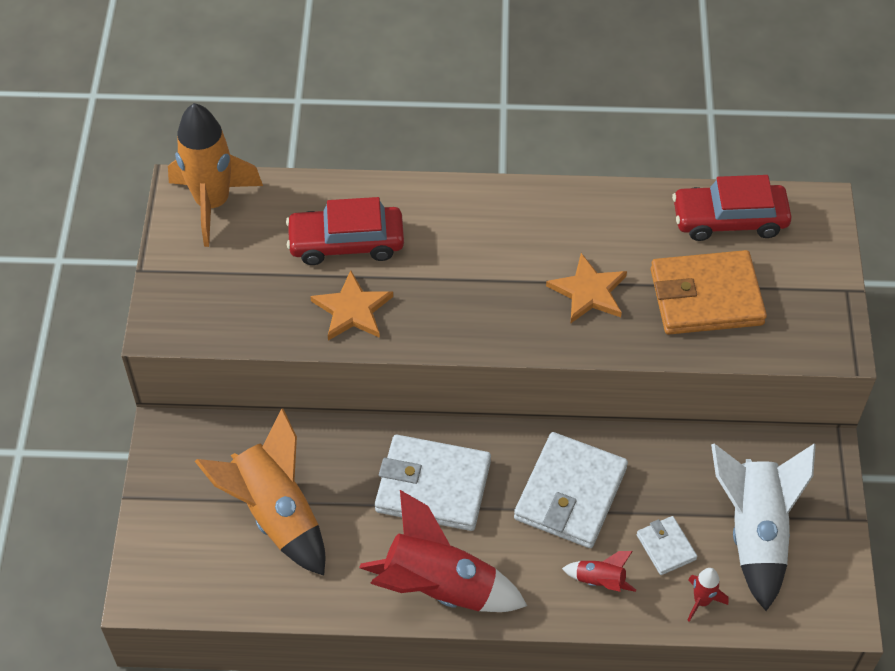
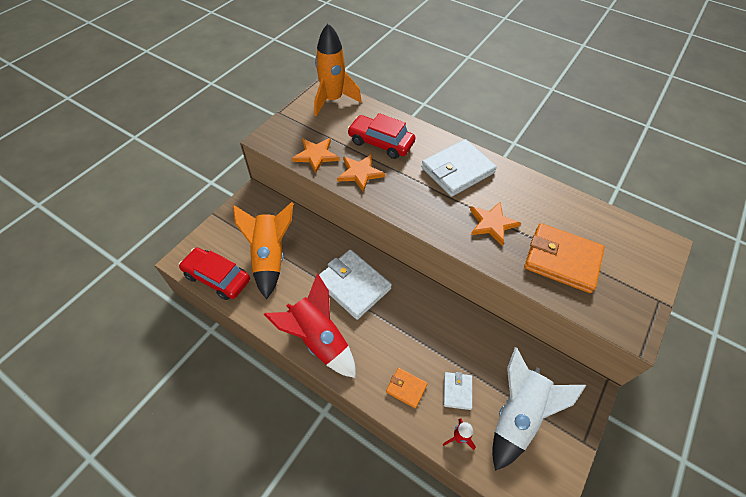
camera: 30 degrees right, 0 degrees up
(263, 315) = (316, 155): none -> orange star
(570, 493) = (422, 329): white wallet -> white wallet (457, 170)
(600, 581) = (406, 388): red rocket -> orange wallet
(729, 219) = (601, 225): red car -> red car (217, 277)

